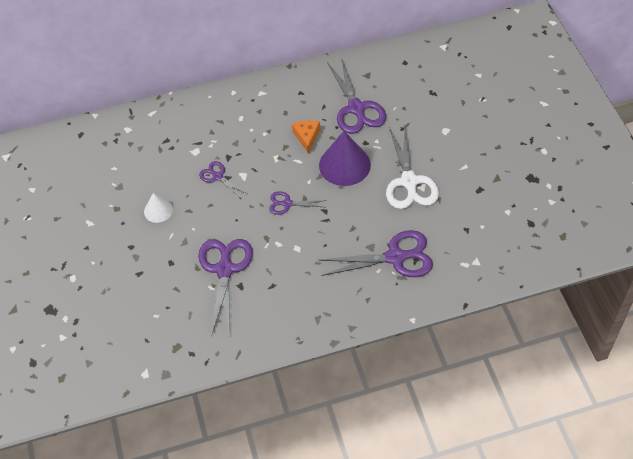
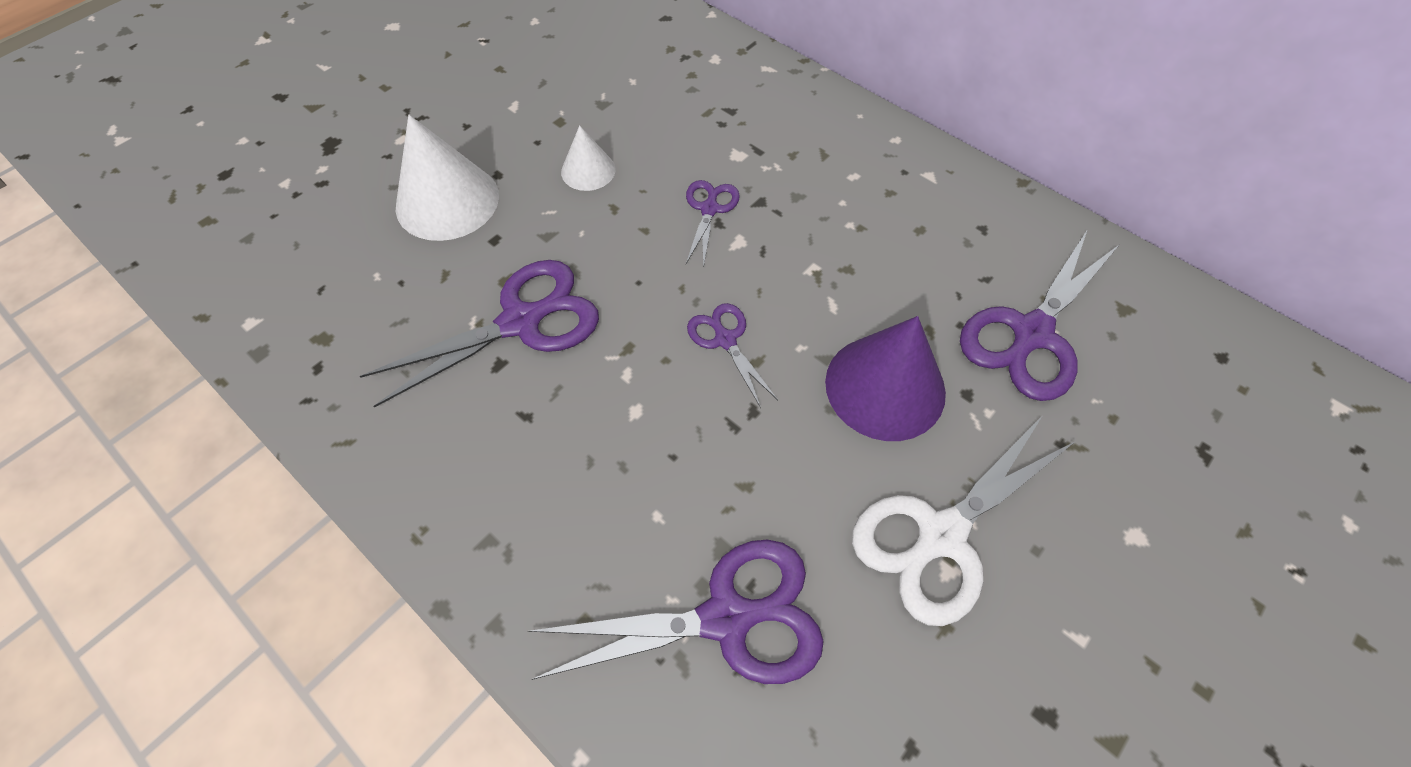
camera: 55 degrees right, 5 degrees up
(132, 272) = (447, 201): none -> white cone
(307, 137) = (896, 290): orange cheese -> none
(395, 257) = (726, 618): purple scissors -> purple scissors turned 60 degrees counterclockwise

